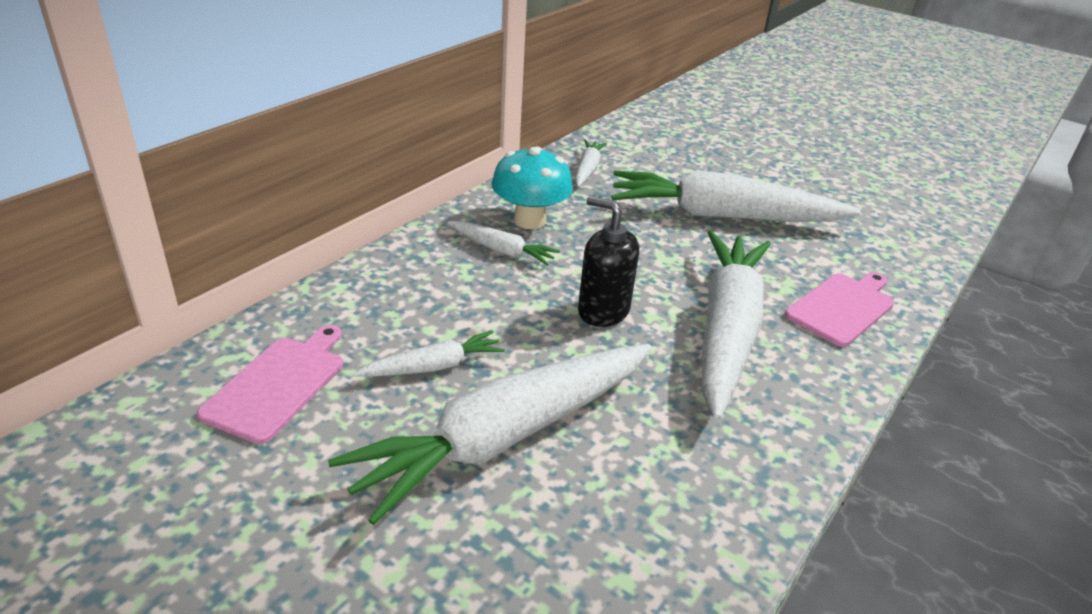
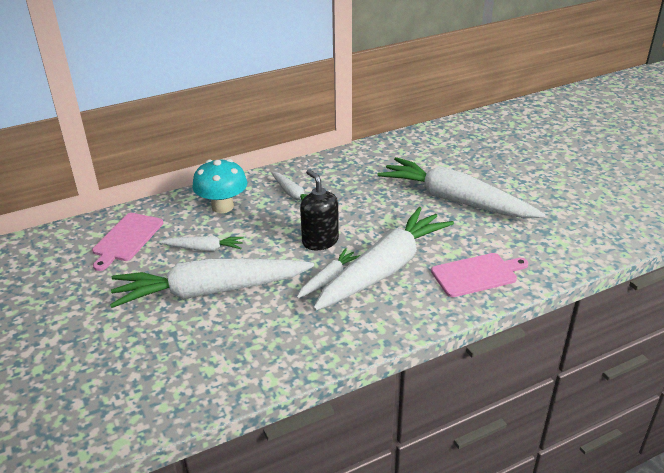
camera: 30 degrees right, 0 degrees up
(278, 384) = (126, 239): pink cutting board -> pink cutting board turned 150 degrees clockwise
(530, 220) = (325, 180): turquoise mushroom -> turquoise mushroom (222, 206)
(587, 169) = (392, 153): white carrot -> white carrot (328, 278)

